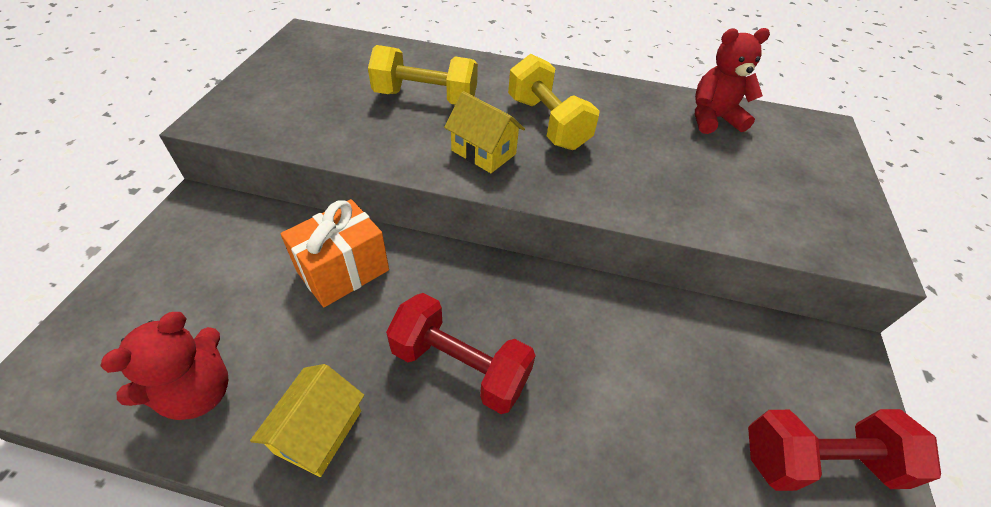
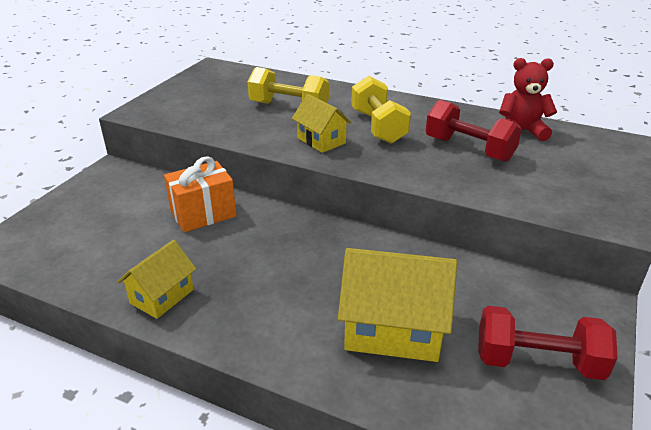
camera: 15 degrees right, 15 degrees down
(198, 392) = (89, 267): red teddy bear -> none
(460, 366) = (271, 274): red dumbbell -> red dumbbell (469, 149)
(639, 438) = (393, 330): none -> yellow house

